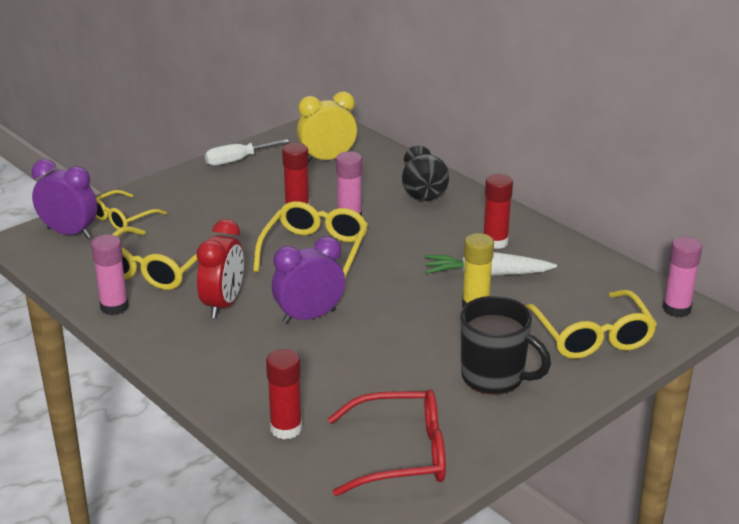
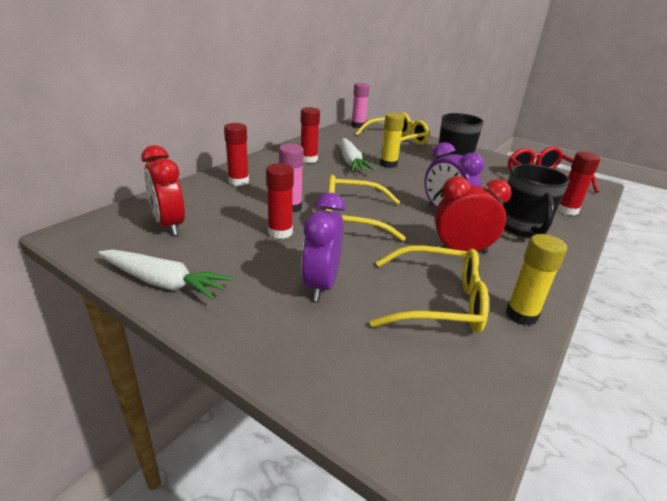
camera: 105 degrees left, 0 degrees up
(69, 233) = (401, 406): purple clock -> purple clock (321, 285)
(114, 307) = (521, 315): pink glue stick -> yellow glue stick
(122, 218) = (339, 356): yellow glasses -> none
(237, 160) = (164, 283): white screwdriver -> white carrot
(254, 366) = (523, 227): none -> black mug
(327, 159) = (169, 225): yellow clock -> red clock
(423, 192) = (238, 181): black vase -> red glue stick

